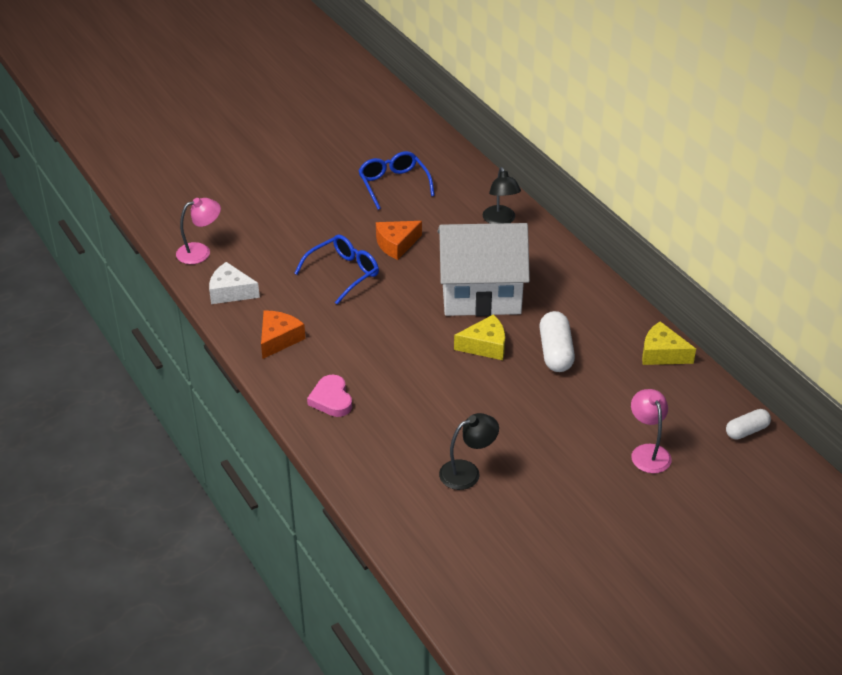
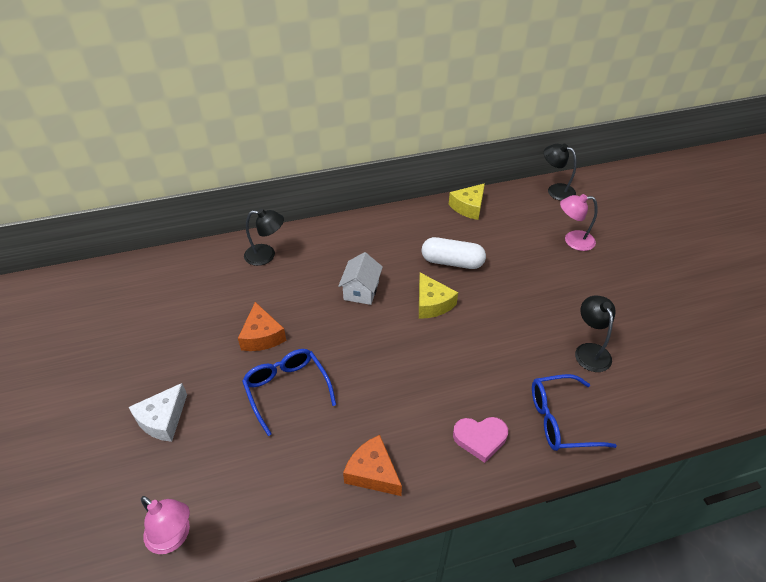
camera: 75 degrees left, 5 degrees up
(200, 252) = (174, 537): pink lamp -> pink lamp turned 135 degrees clockwise
(230, 292) = (270, 512): white cheese -> white cheese (163, 419)
(393, 184) = (164, 318): blue glasses -> blue glasses (560, 420)
(481, 293) = (361, 290): white house -> white house, size x0.46
(485, 346) = (432, 303): yellow cheese -> yellow cheese turned 150 degrees clockwise
(746, 431) = (555, 190): white capsule -> black lamp

